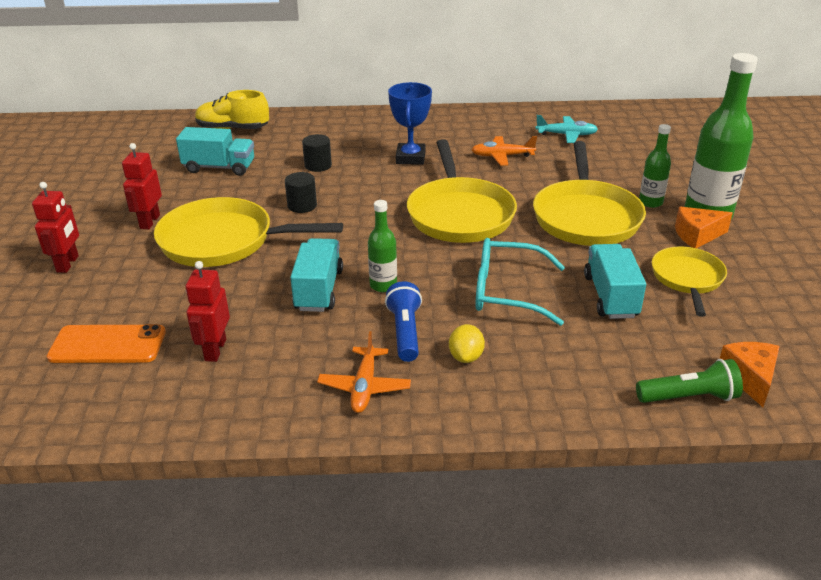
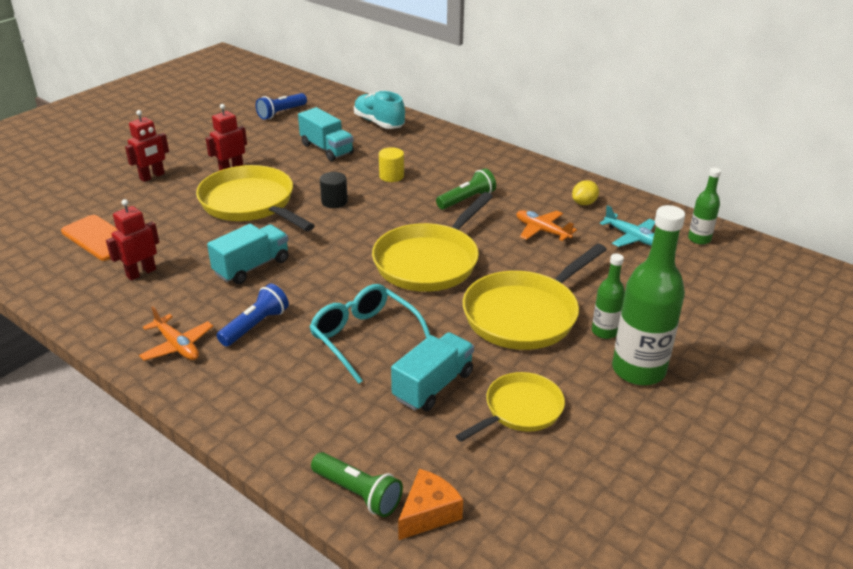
camera: 40 degrees right, 0 degrees up
(116, 155) = (281, 113): none -> blue flashlight
(233, 129) = (379, 123): yellow shoe -> turquoise shoe
(318, 165) = (391, 176): black cylinder -> yellow cylinder
(364, 387) = (177, 346): orange plane -> orange plane turned 90 degrees counterclockwise
(383, 285) = (294, 286): green bottle -> green bottle (699, 239)
(410, 158) = (467, 199): blue trophy -> green flashlight
(466, 357) = (263, 365): yellow lemon -> yellow lemon (584, 203)
(697, 235) = (596, 381): orange cheese -> none

